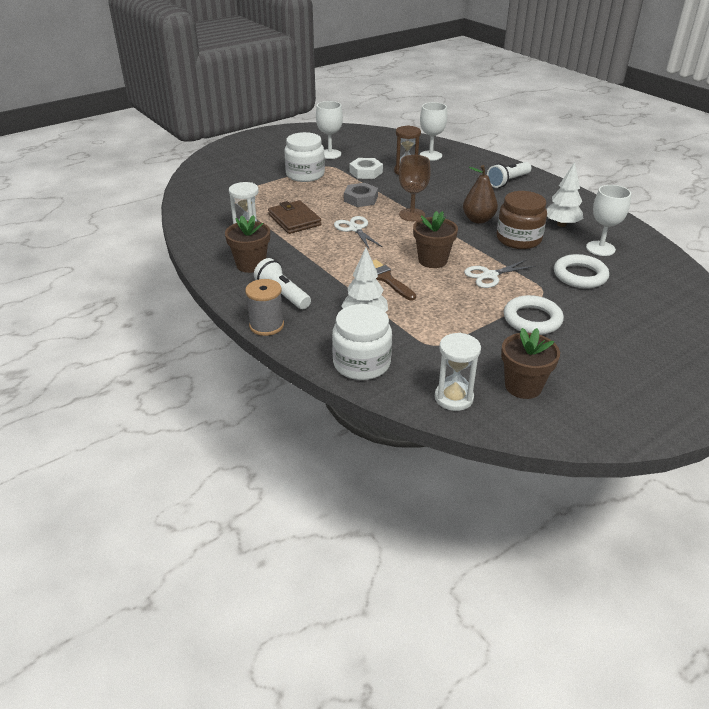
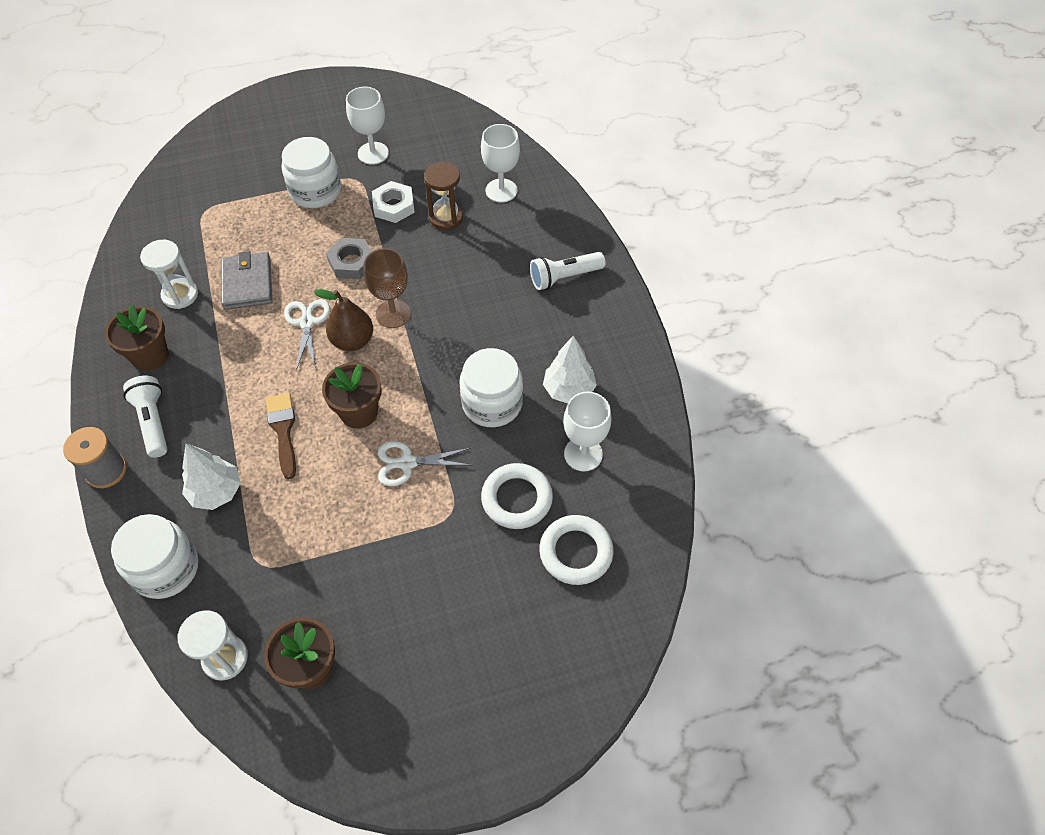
camera: 20 degrees right, 20 degrees up
(294, 220) = (247, 283): brown wallet -> grey wallet
(478, 220) = (469, 348): brown pear -> brown pear (352, 341)
(518, 239) = (492, 403): brown jar -> white jar
(532, 319) = (400, 559): white ring -> white ring (576, 552)

